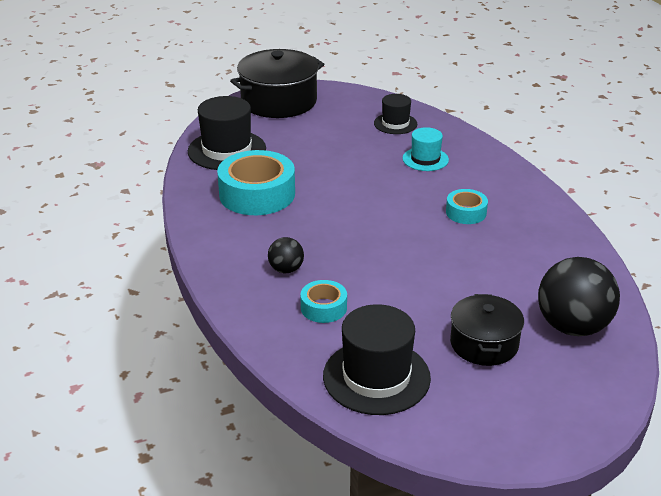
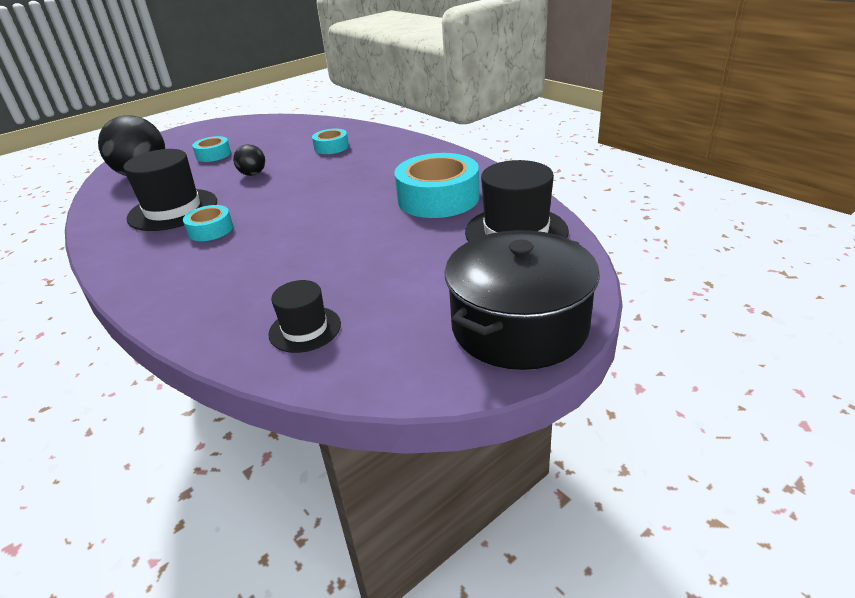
camera: 165 degrees right, 0 degrees up
(286, 269) = (371, 158): black ball -> black ball (253, 174)
(376, 377) = (286, 130): black hat -> black hat (173, 210)
(425, 159) = (255, 279): turquoise hat -> none
(484, 344) = (213, 155): black pot -> turquoise tape

